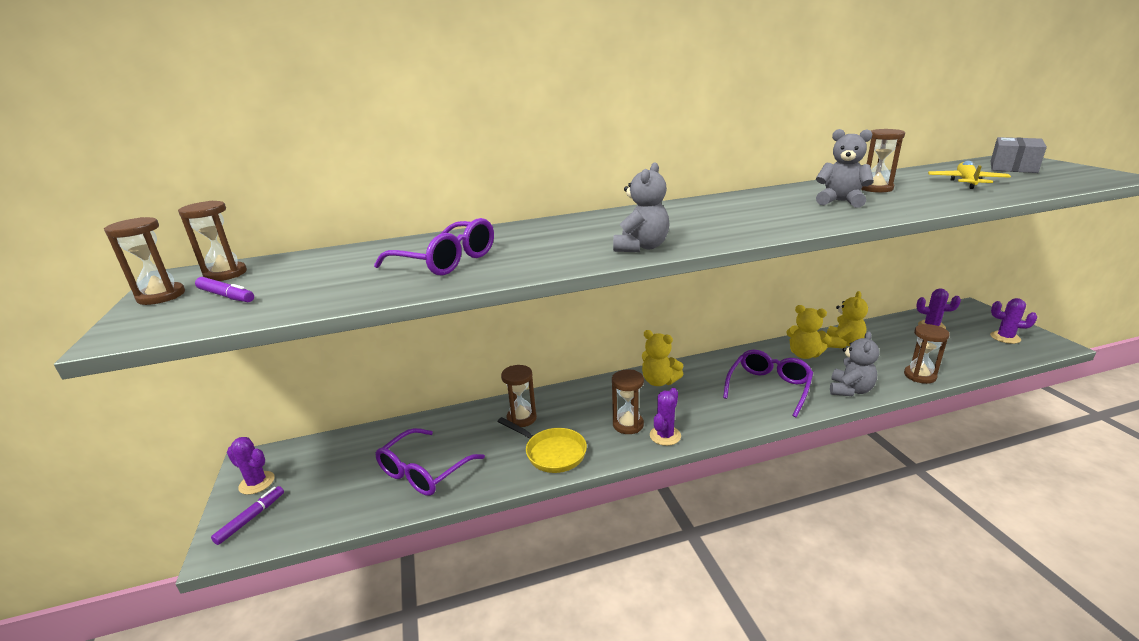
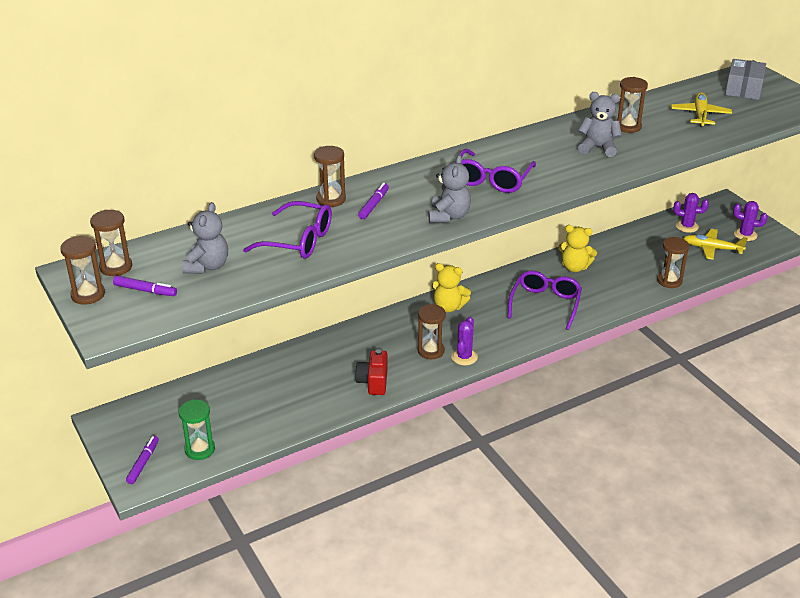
camera: 15 degrees left, 10 degrees up
(257, 483) = (125, 436): purple cactus -> none
(321, 510) = (200, 449): none -> green hourglass
(424, 472) = (270, 410): purple glasses -> purple glasses (491, 180)
(521, 418) = (335, 355): brown hourglass -> brown hourglass (331, 199)
(552, 453) = (373, 382): yellow pan -> red camera
(556, 236) = (374, 205): none -> purple marker
(843, 343) = (608, 252): yellow teddy bear -> none
(850, 390) = (612, 300): grey teddy bear -> grey teddy bear (207, 266)
(967, 348) = (712, 248): none -> yellow plane

